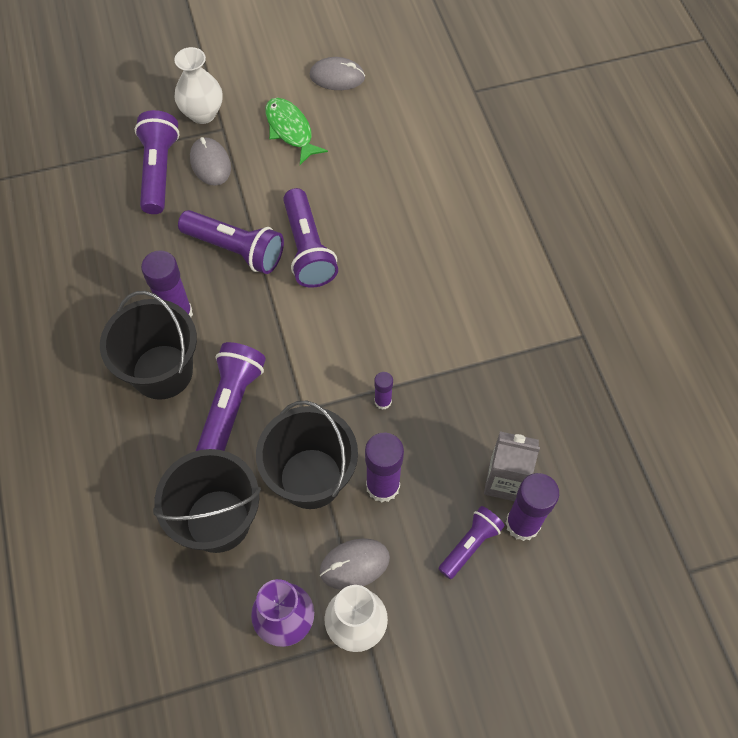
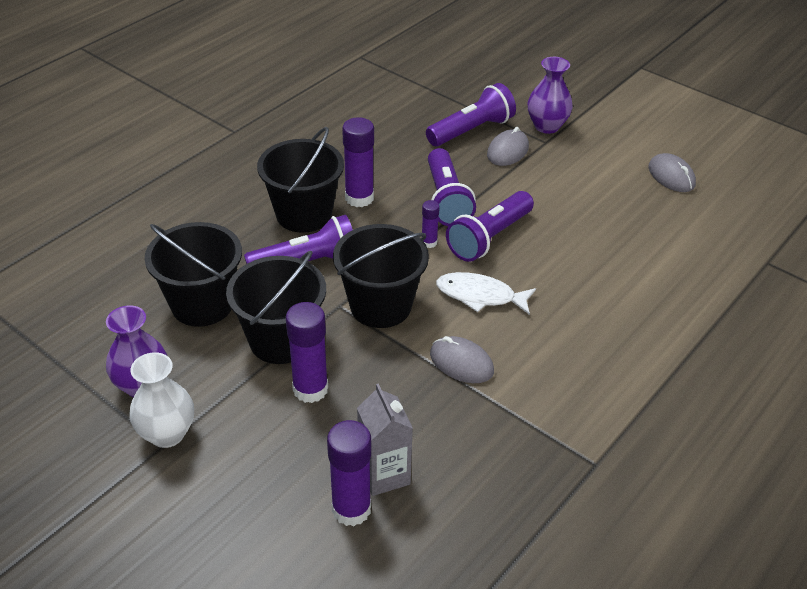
camera: 55 degrees right, 20 degrees down
(202, 114) = (546, 126): white vase -> purple vase
(290, 130) = (588, 176): green fish -> none
(326, 378) = (380, 306): none -> black bucket
(354, 564) = (223, 405): grey mouse -> grey mouse (461, 363)
(369, 299) = (480, 296): none -> white fish
(383, 401) = (391, 351): purple glue stick -> purple glue stick (429, 242)
(470, 545) = (300, 478): purple flashlight -> none

